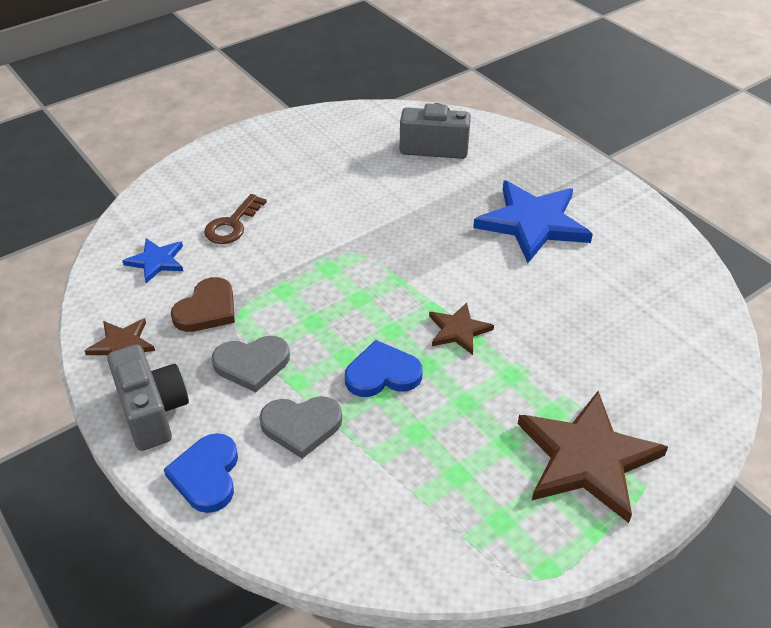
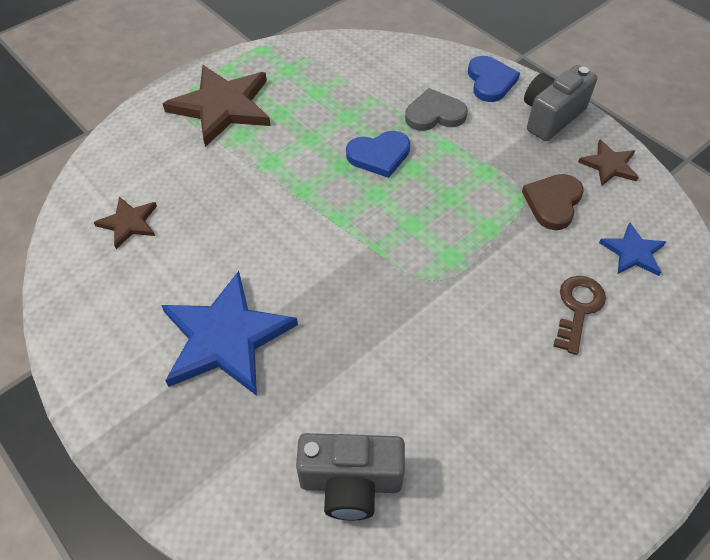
camera: 175 degrees right, 10 degrees up
(153, 411) = (551, 117): grey camera -> grey camera turned 75 degrees clockwise
(252, 364) = (490, 156): grey heart -> none
(458, 330) = (315, 197): brown star -> brown star (129, 223)

